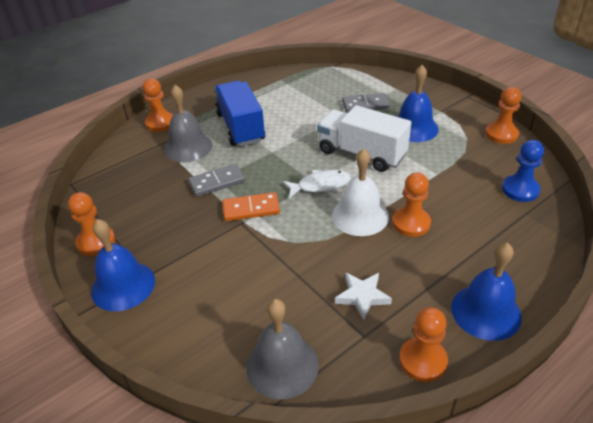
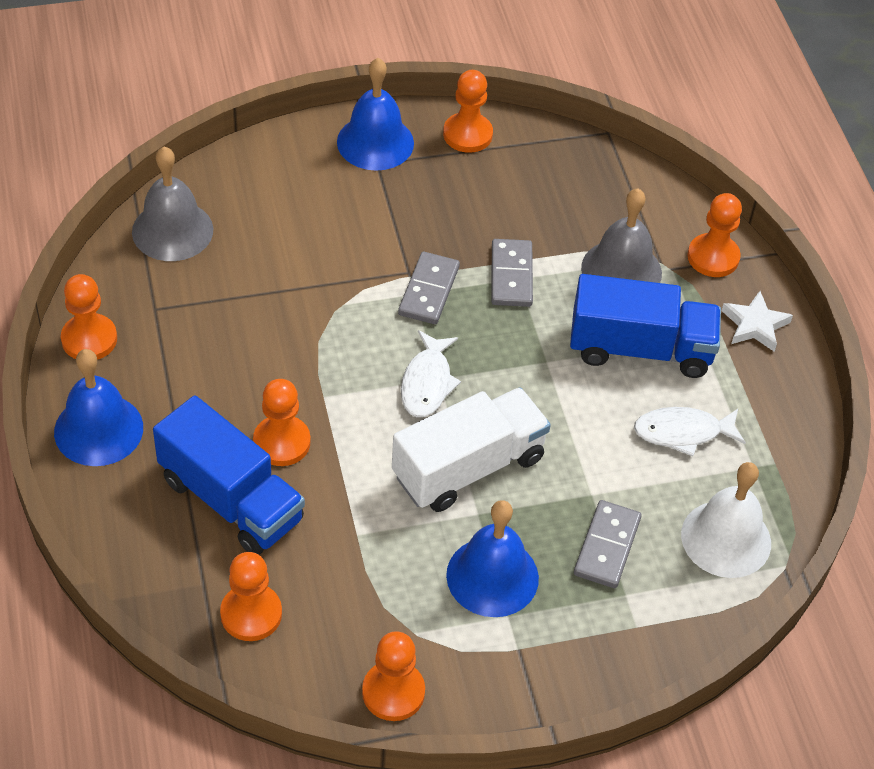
camera: 110 degrees right, 10 degrees up
(251, 209) = (428, 291): orange domino -> grey domino
(283, 103) = (682, 432): none -> white fish
(360, 216) = (335, 396): white bell -> white bell (726, 538)
(362, 296) = (205, 332): white star -> white star (755, 325)
(467, 226) = (231, 500): none -> blue truck
(520, 190) = (251, 614): blue pawn -> orange pawn

